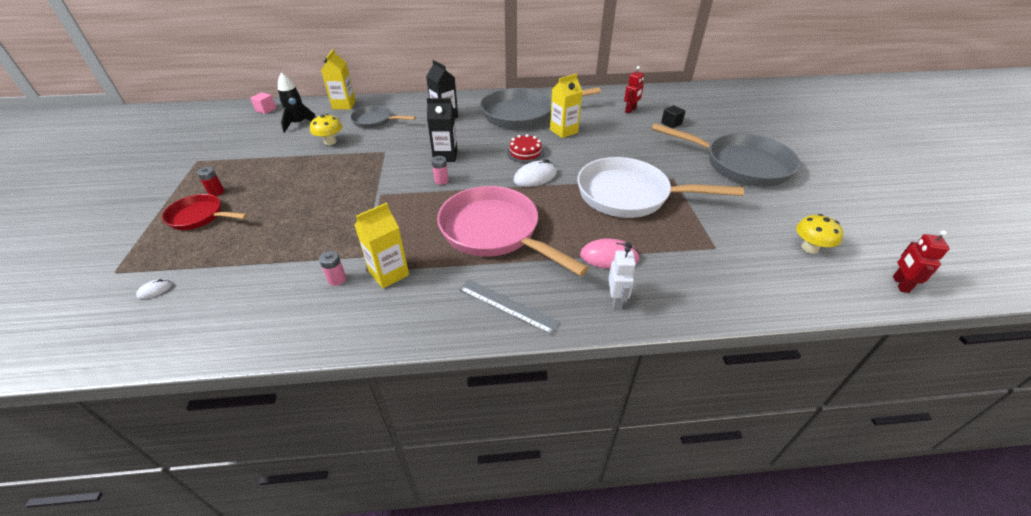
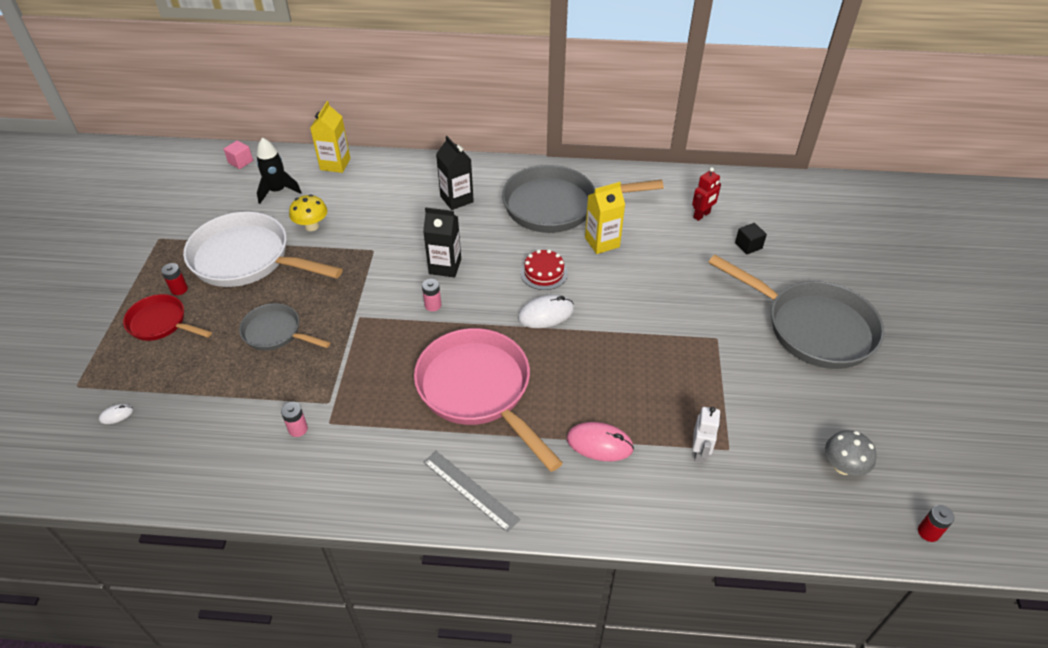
camera: 10 degrees right, 5 degrees up
(375, 121) = (370, 197): grey pan -> grey pan (276, 332)
(389, 273) = (353, 430): yellow carton -> none
(616, 300) = (589, 502): white robot -> white robot (700, 452)
(629, 195) = (652, 358): white pan -> white pan (247, 259)
(809, 248) = (843, 466): yellow mushroom -> grey mushroom
(900, 284) = (928, 532): red robot -> red battery

